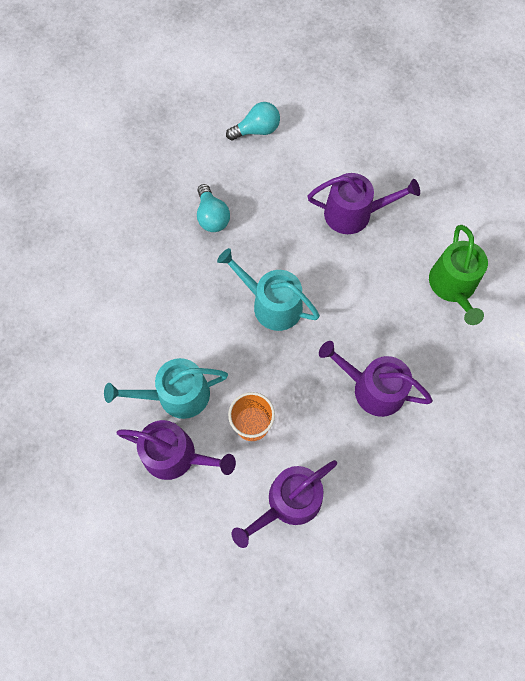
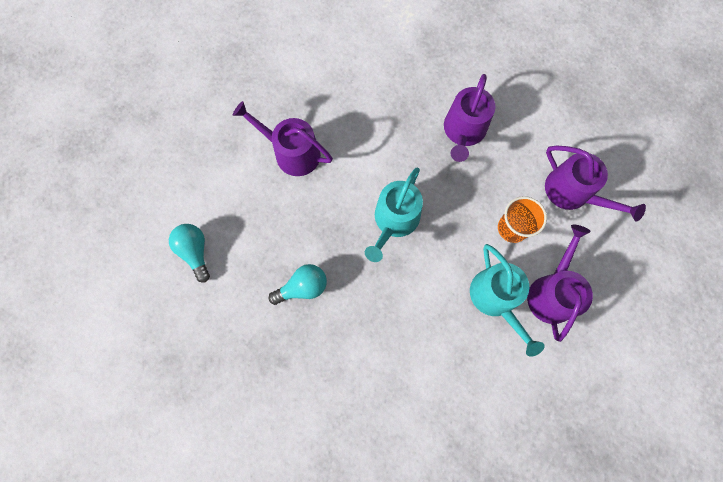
camera: 95 degrees left, 5 degrees up
(354, 214) = (292, 152): purple watering can -> purple watering can turned 60 degrees counterclockwise
(453, 286) = (361, 70): green watering can -> none

